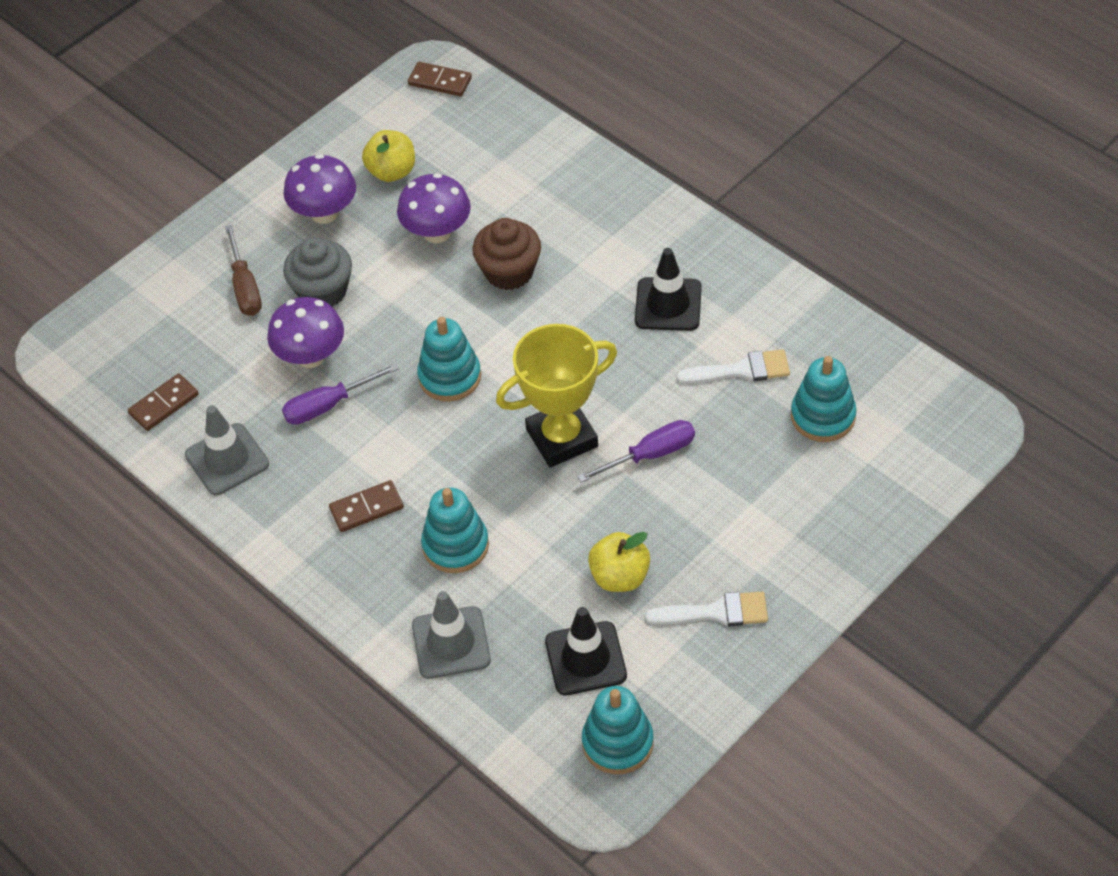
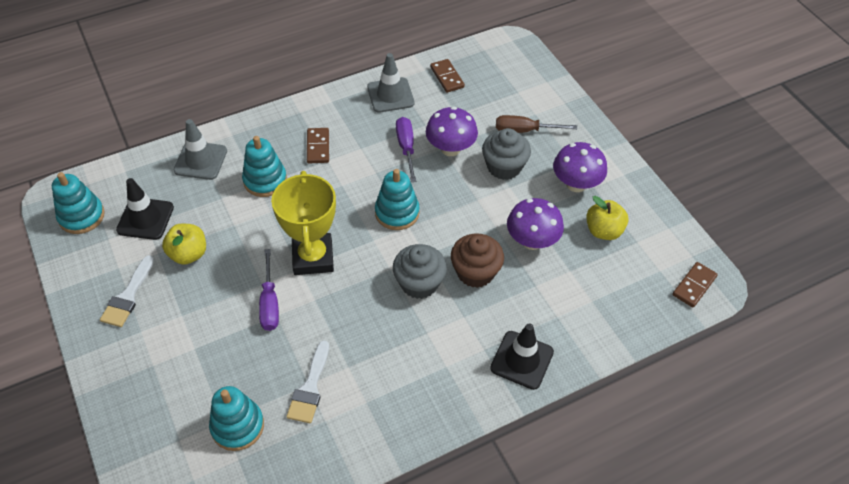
camera: 105 degrees right, 0 degrees up
(550, 319) = (419, 283): none -> grey cupcake
(668, 304) = (396, 362): black traffic cone -> black traffic cone (522, 360)

